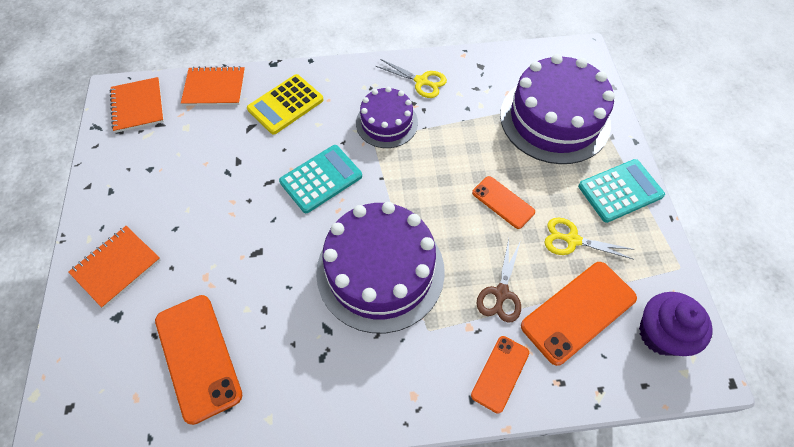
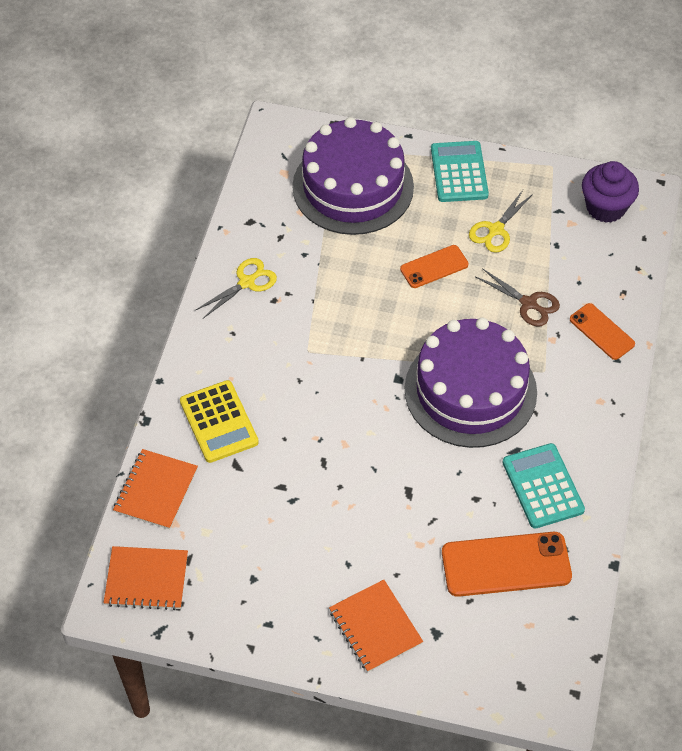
camera: 70 degrees left, 5 degrees down
(321, 179) = (340, 413): turquoise calculator -> turquoise calculator (542, 486)
(386, 123) = (291, 332): purple cake -> none
(578, 312) = (566, 255): orange phone -> none

